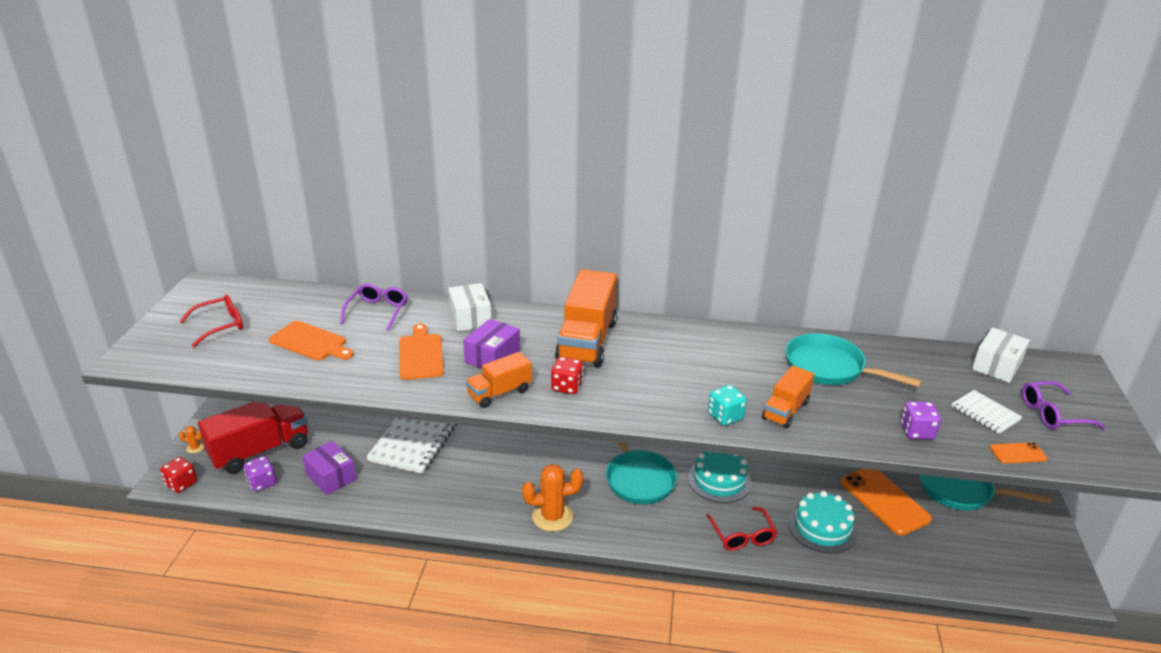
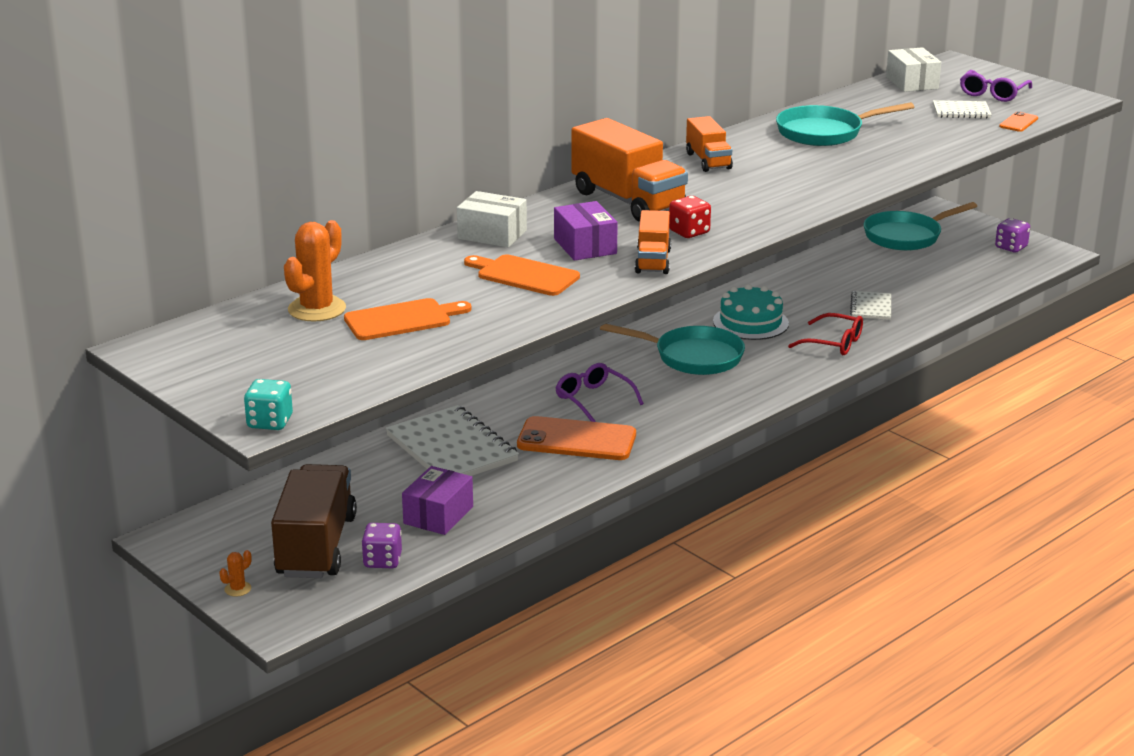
camera: 50 degrees left, 5 degrees down
(181, 484) = (300, 615): red dice -> none
(220, 325) = (273, 358): red glasses -> none
(260, 451) = (316, 546): red truck -> brown truck
(331, 476) = (438, 515): purple box -> purple box turned 60 degrees counterclockwise
(378, 311) = (396, 272): purple glasses -> purple glasses (593, 399)
(552, 517) = (685, 417): orange cactus -> orange cactus (317, 309)
(725, 416) = (830, 191): turquoise dice -> turquoise dice (270, 422)
(785, 410) = (856, 168): orange truck -> orange truck (708, 161)
(822, 527) = (871, 307): turquoise cake -> white notebook
(884, 500) = (876, 269): orange phone -> orange phone (576, 440)
(917, 432) = (949, 140): purple dice -> purple dice (1011, 247)

